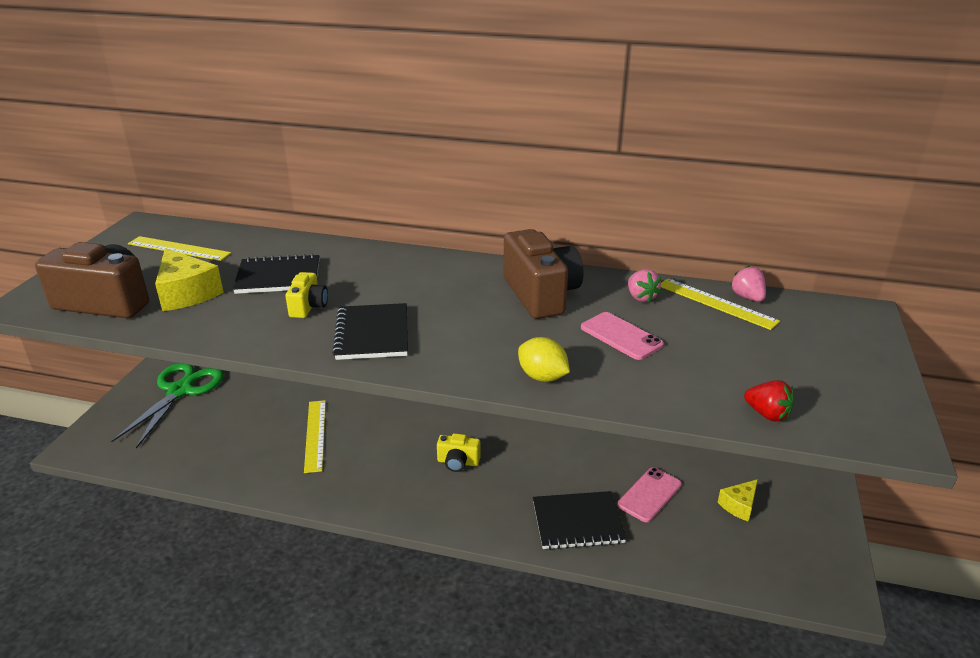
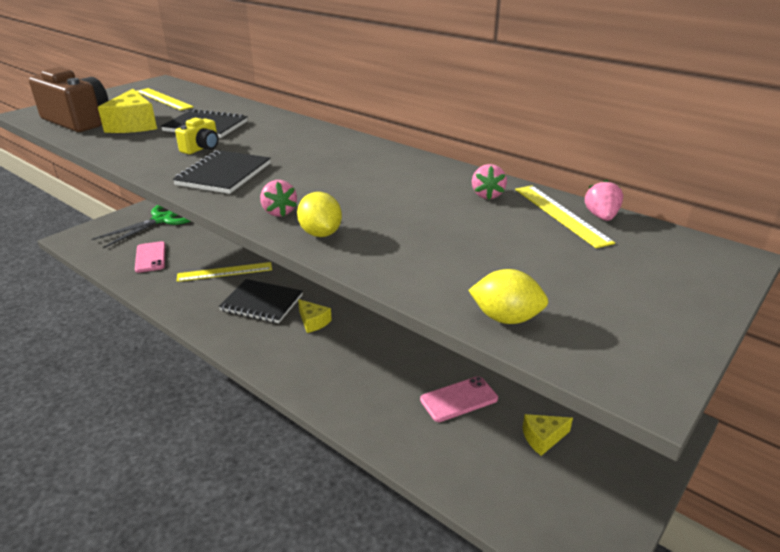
camera: 25 degrees right, 0 degrees up
(315, 435) = (225, 272): yellow ruler -> yellow ruler turned 60 degrees clockwise
(458, 462) = (313, 322): yellow camera -> yellow cheese
(478, 364) = (279, 212): none -> pink strawberry
(541, 295) = (395, 175): brown camera -> none
(577, 522) = (372, 400): black notebook -> black notebook (262, 303)
(621, 336) = (431, 220): pink phone -> pink phone (150, 257)
(767, 414) = (506, 318): red strawberry -> yellow lemon

